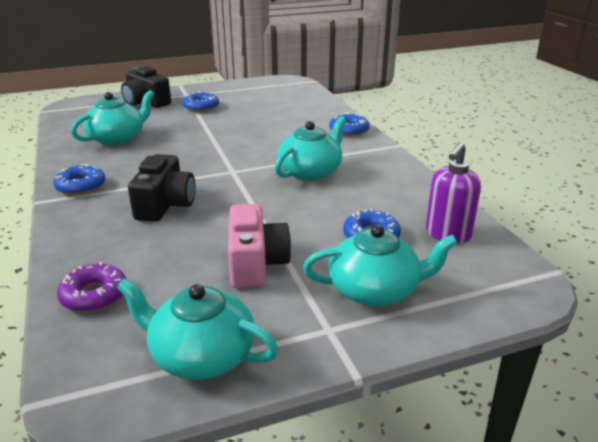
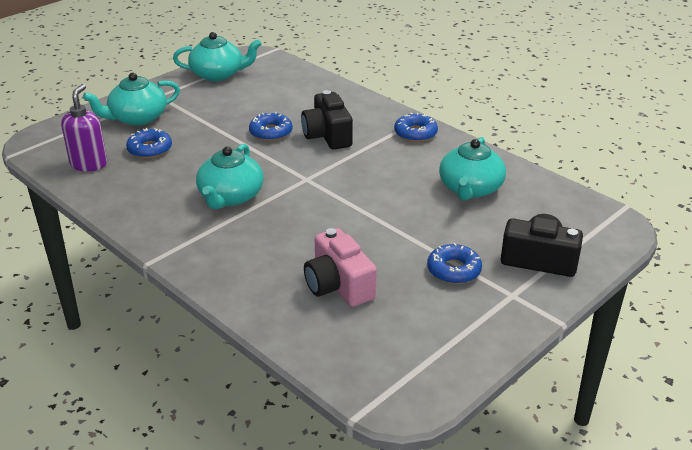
camera: 155 degrees right, 5 degrees up
(94, 295) = (301, 81): purple donut -> none
(256, 263) = (222, 115): pink camera -> pink camera (338, 285)
(349, 130) = (220, 275): blue donut -> blue donut (271, 132)

